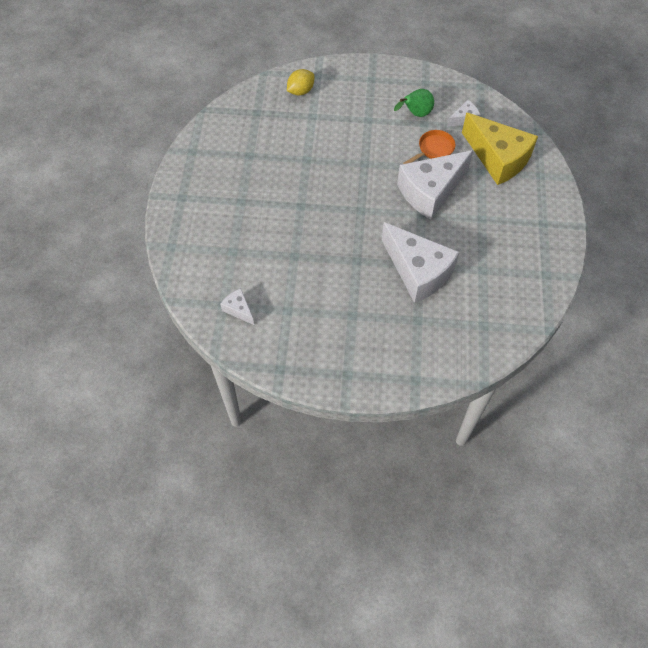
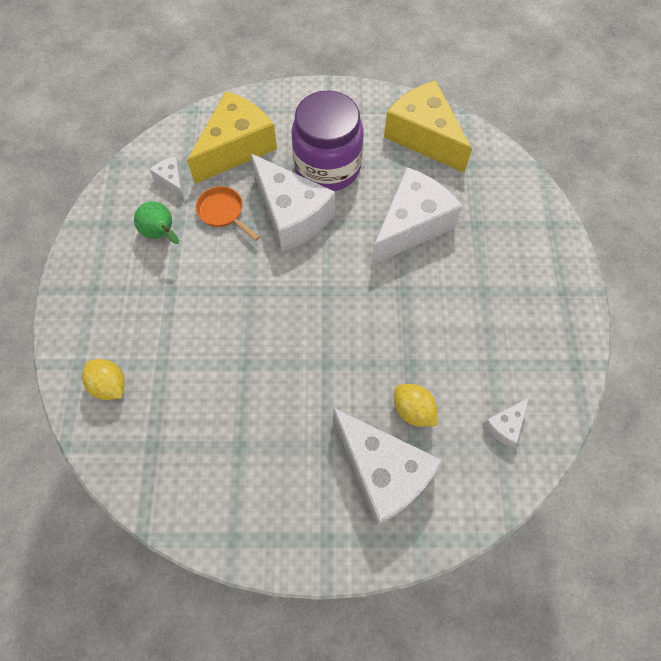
camera: 95 degrees left, 5 degrees up
(218, 231) = (382, 472): none -> white cheese
(259, 253) = (413, 410): none -> yellow lemon
(478, 218) = (327, 167): none -> purple jar
(514, 293) = (424, 136): none -> yellow cheese

